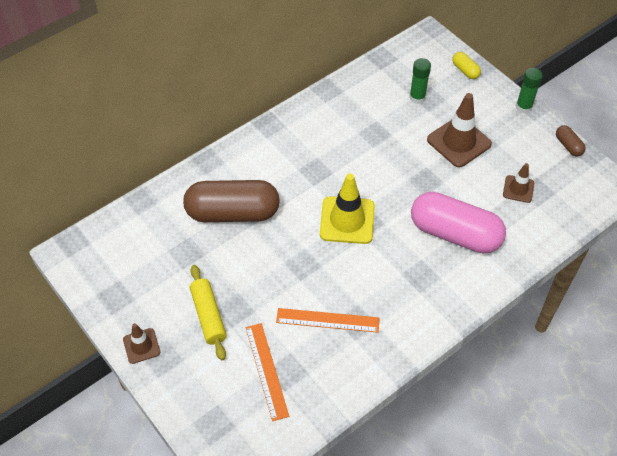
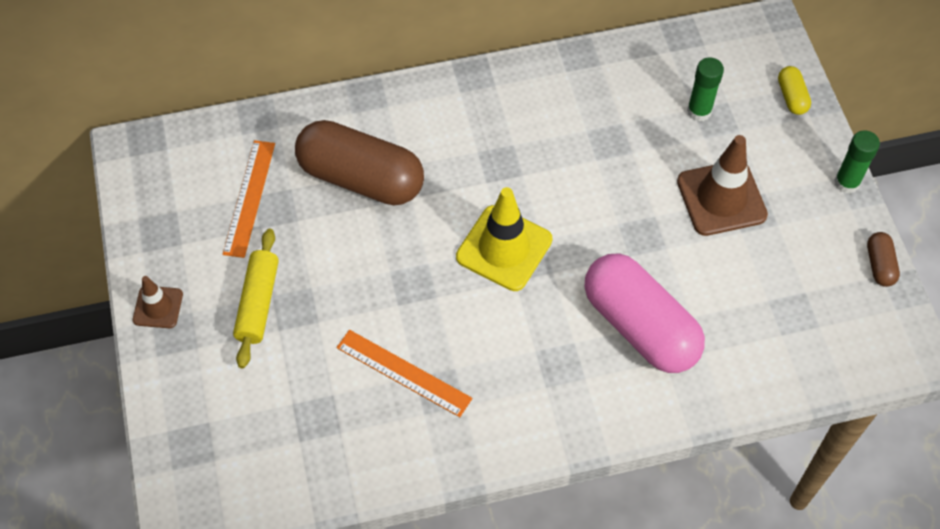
camera: 25 degrees right, 5 degrees up
(266, 370) = (290, 405): orange ruler -> orange ruler (249, 198)
(518, 189) = (767, 299): brown traffic cone -> none

